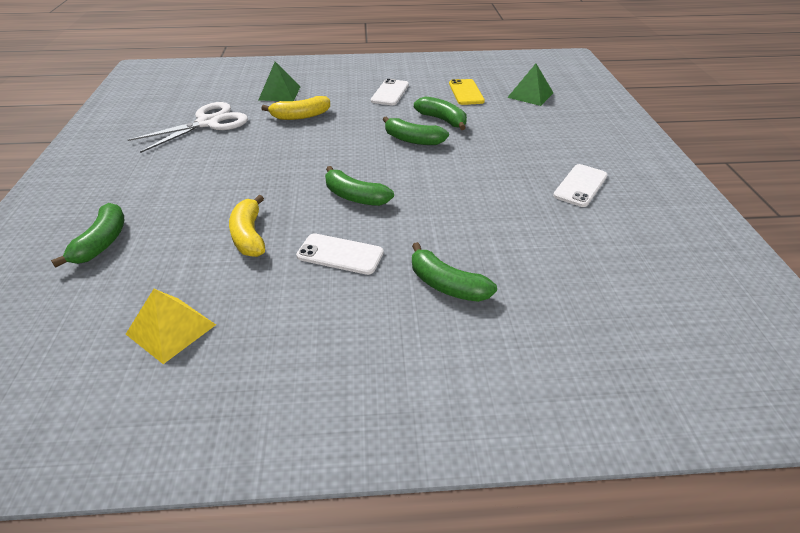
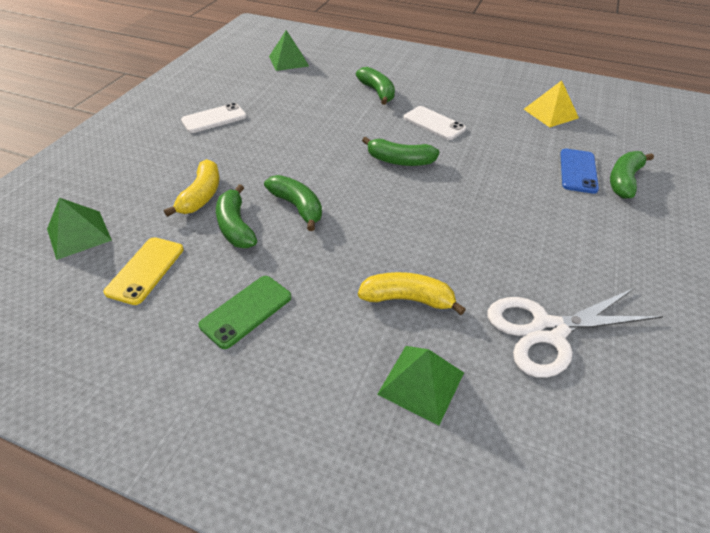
camera: 155 degrees left, 5 degrees up
(155, 239) = (578, 171): none -> blue phone
(249, 236) = (499, 153): yellow banana -> yellow banana (201, 195)
(355, 197) = (400, 161): green banana -> green banana turned 135 degrees clockwise
(390, 93) = (246, 311): white phone -> green phone
(635, 307) = (288, 61): none -> green pyramid

